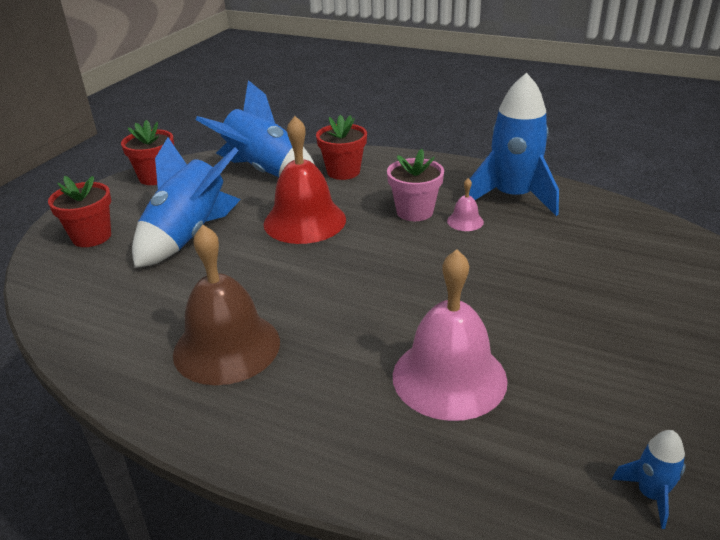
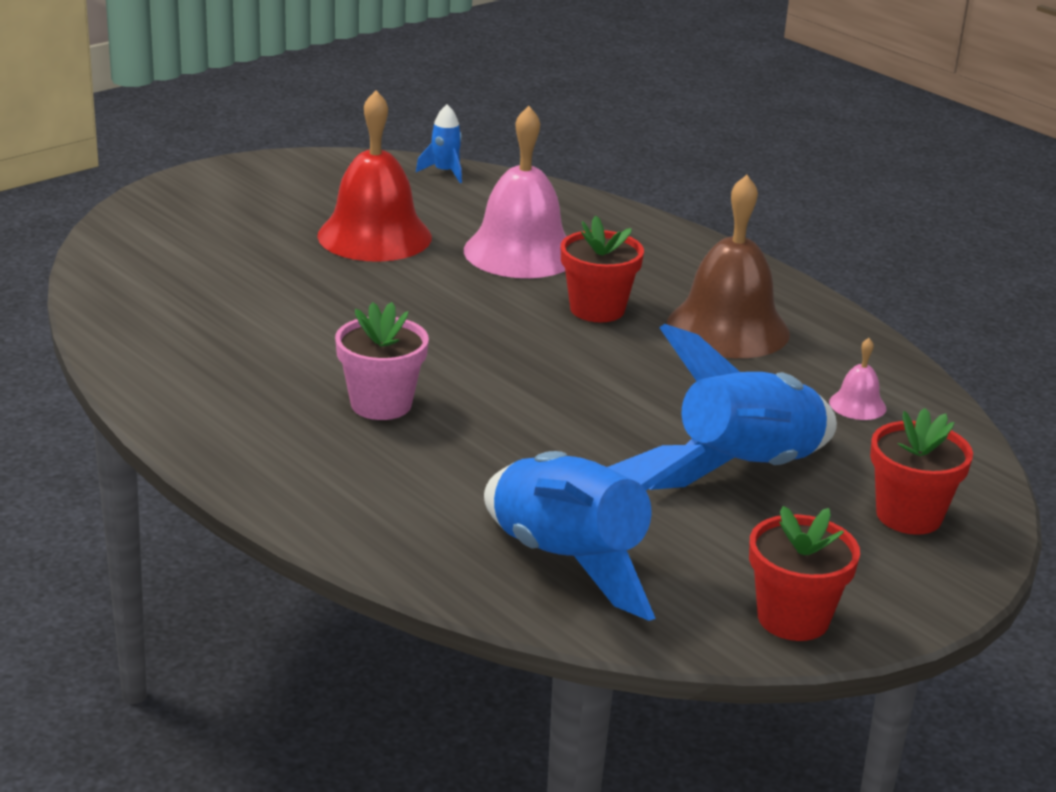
camera: 160 degrees left, 5 degrees down
(304, 221) = (556, 440): red bell -> red bell (374, 236)
(343, 172) = (423, 511): red flower pot -> red flower pot (597, 309)
(465, 221) = (328, 370): pink bell -> pink bell (857, 405)
(512, 197) = (214, 381): blue rocket -> none

